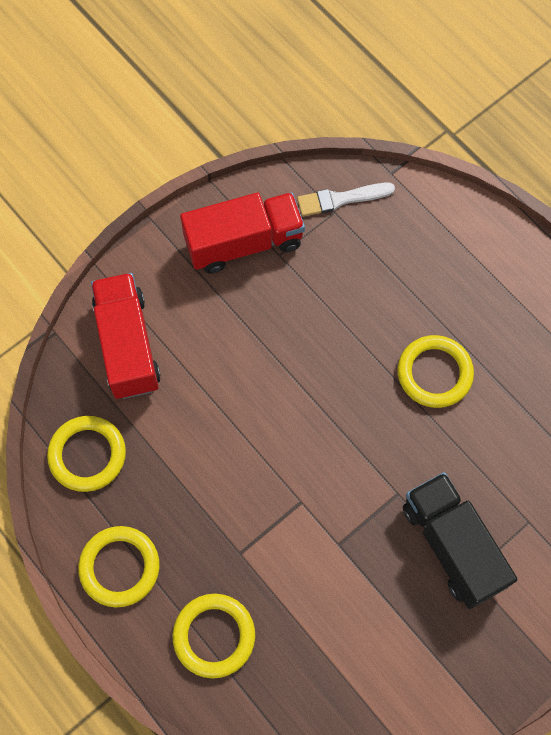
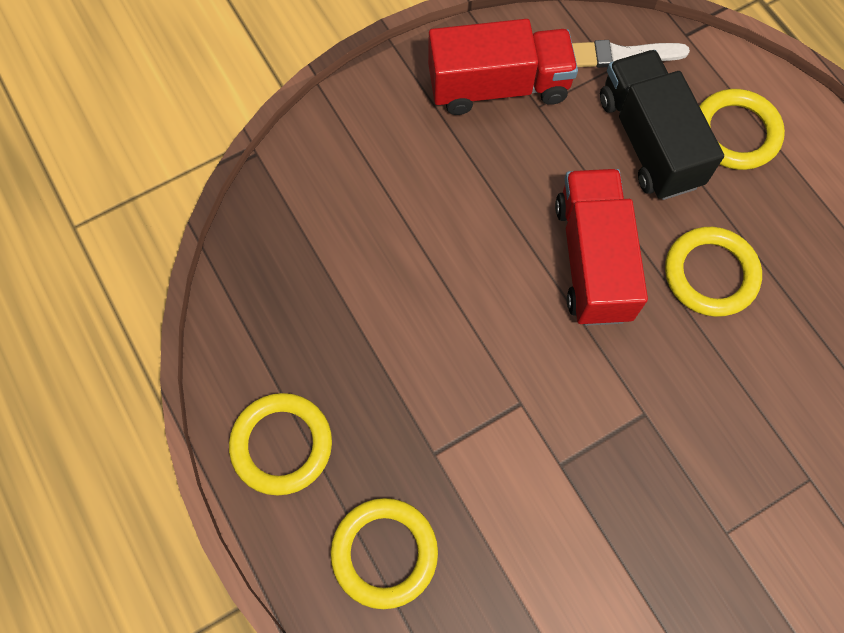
camera: 10 degrees right, 0 degrees up
(87, 455) = (268, 302): yellow ring -> yellow ring (735, 133)
(127, 345) = (339, 182): red truck -> red truck (592, 260)
(452, 545) = (707, 491): black truck -> black truck (648, 141)

